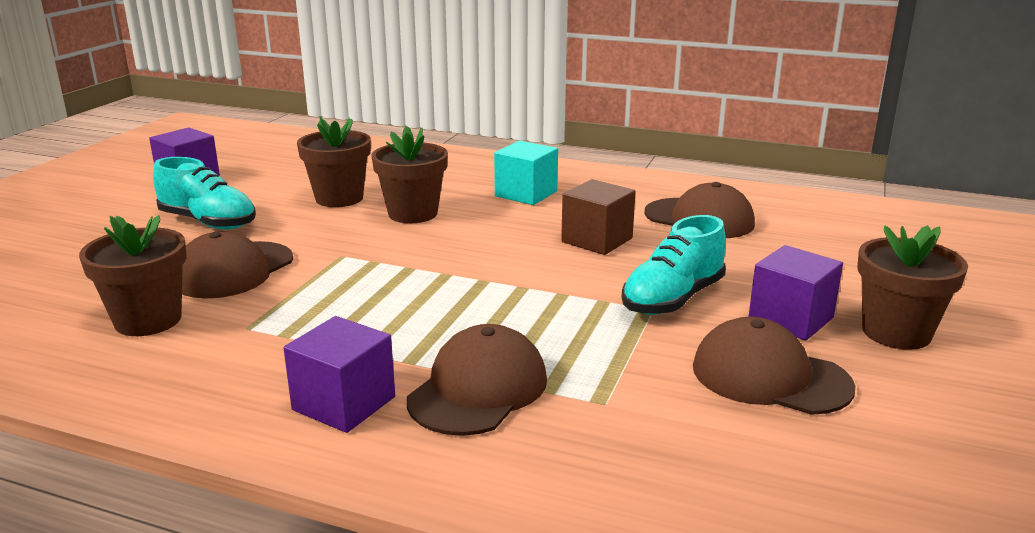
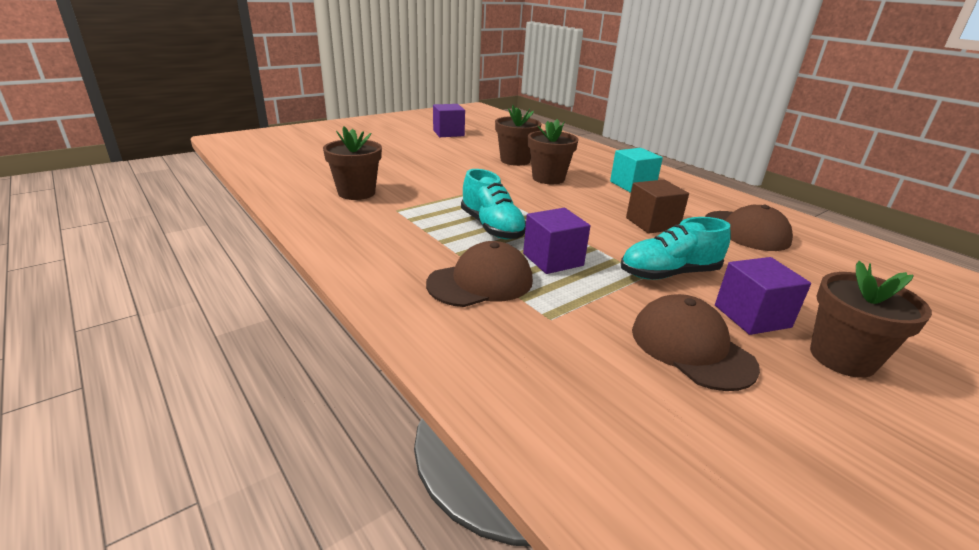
camera: 30 degrees right, 5 degrees up
(208, 222) = (434, 155): turquoise shoe -> turquoise shoe (492, 227)
(233, 270) = (421, 181): brown cap -> none
(344, 403) = (401, 263): purple cube -> purple cube (553, 259)

